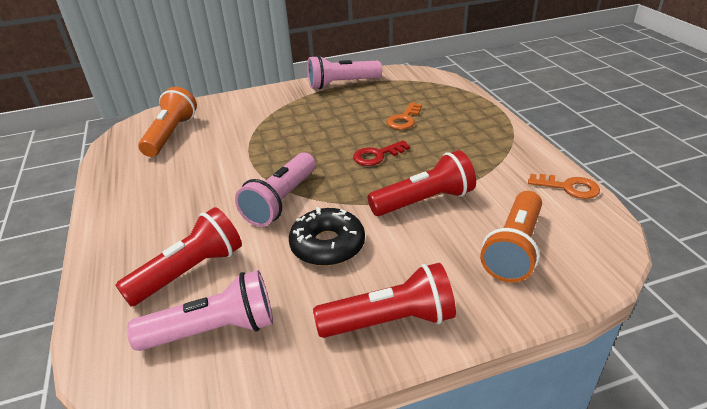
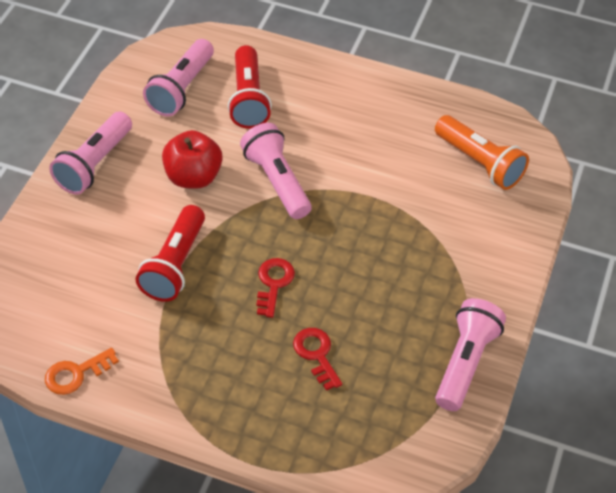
camera: 125 degrees right, 15 degrees up
(327, 245) = (193, 177): black donut -> red apple
(390, 321) = (94, 164): red flashlight -> pink flashlight
(404, 119) = (316, 354): orange key -> red key
(514, 248) = (68, 271): orange flashlight -> none

